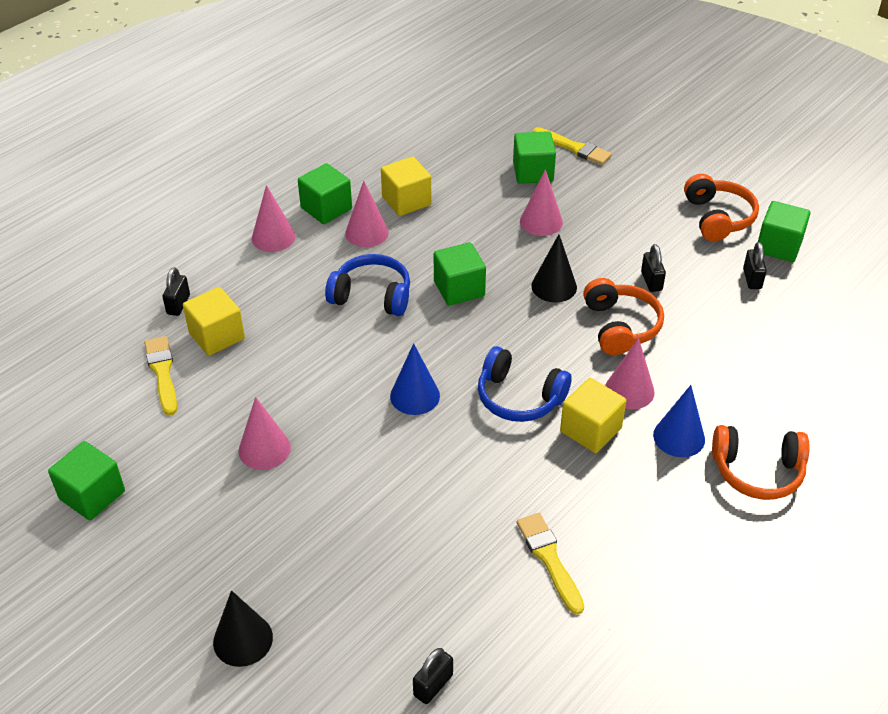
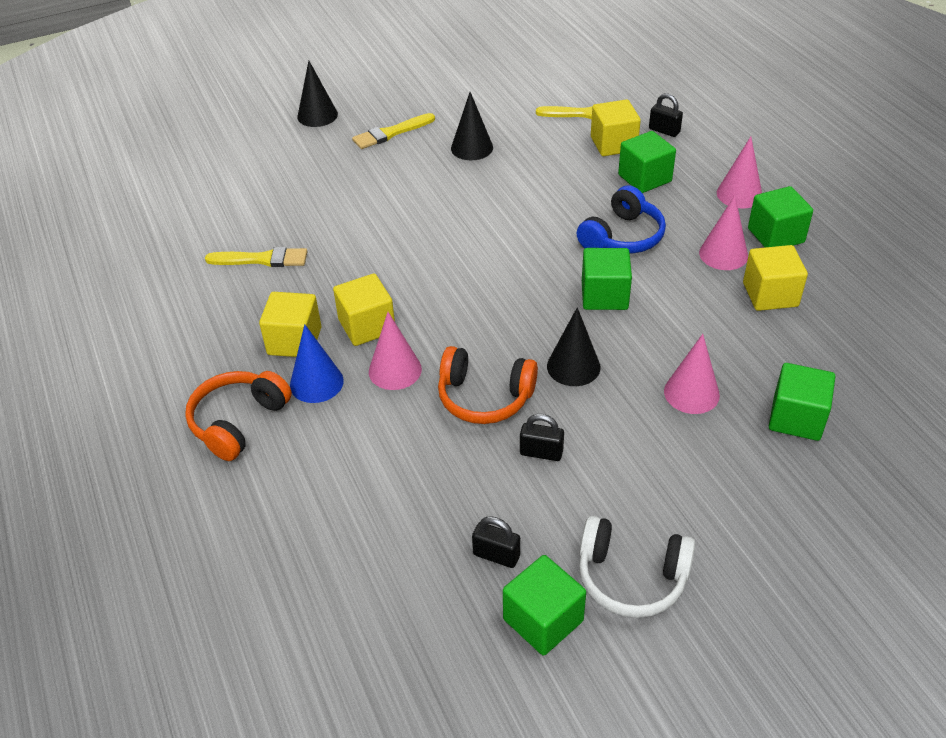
camera: 115 degrees right, 0 degrees up
(92, 495) = (480, 75): green cube -> green cube (644, 178)
(264, 449) = (472, 148): pink cone -> black cone
(415, 396) = (478, 233): blue cone -> none
(433, 685) = (217, 180): black padlock -> none
(519, 397) = (435, 293): blue headphones -> none
(574, 148) = (843, 480): yellow brush -> yellow brush (391, 133)
(643, 475) = (294, 341): none -> yellow cube
(717, 218) = (631, 577): orange headphones -> white headphones

